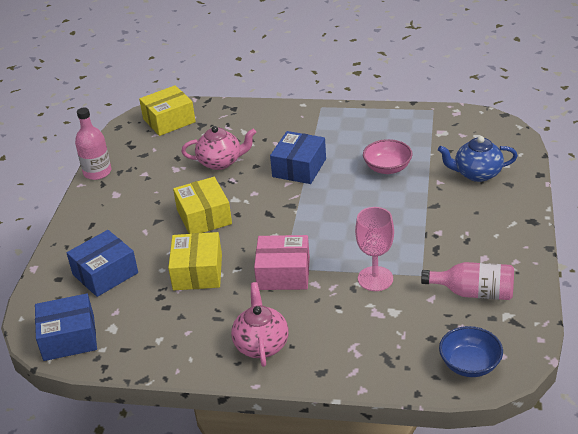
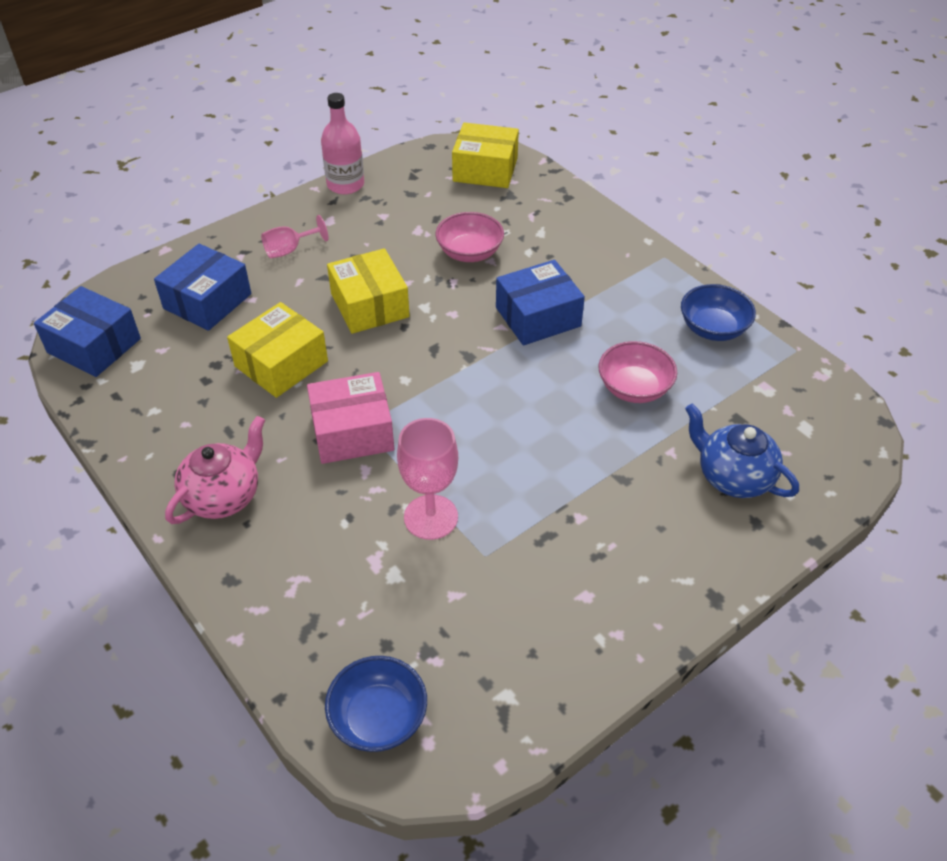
camera: 40 degrees right, 10 degrees up
(105, 274) = (207, 301): blue box -> blue box turned 60 degrees counterclockwise
(115, 221) = (289, 250): none -> pink goblet
(204, 217) = (369, 305): yellow box -> yellow box turned 45 degrees counterclockwise
(221, 162) = (469, 253): pink teapot -> pink bowl
(283, 273) = (352, 432): pink box -> pink box turned 60 degrees counterclockwise
(386, 123) = (713, 328): none -> blue bowl
(474, 292) = (510, 631): pink bottle -> none

